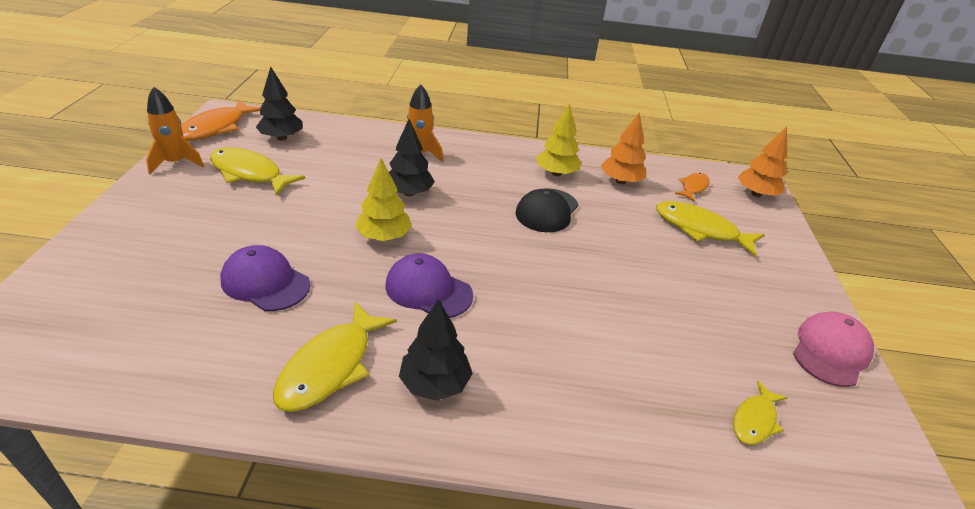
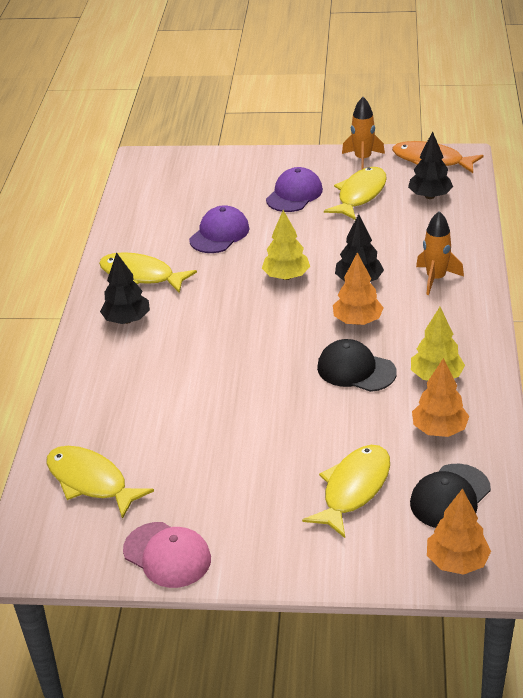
camera: 95 degrees right, 0 degrees up
(428, 290) = (221, 307): purple cap -> purple cap (294, 194)
(474, 201) = (357, 321): none -> orange tree
(693, 187) = (450, 497): orange fish -> black cap
(755, 420) = (91, 482): yellow fish -> yellow fish, size x1.74

